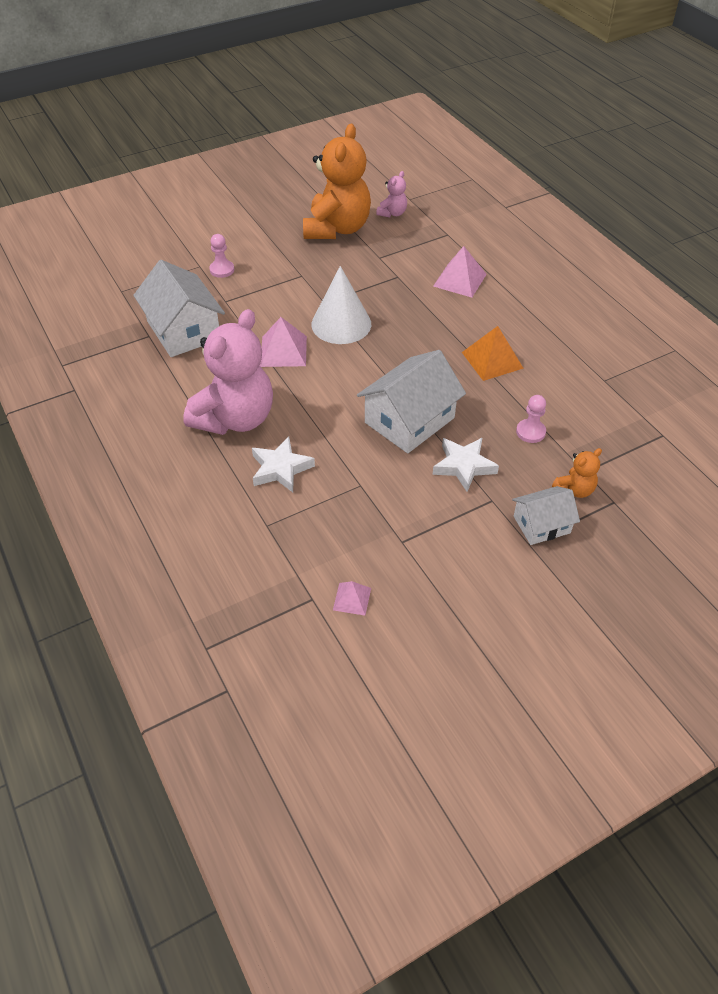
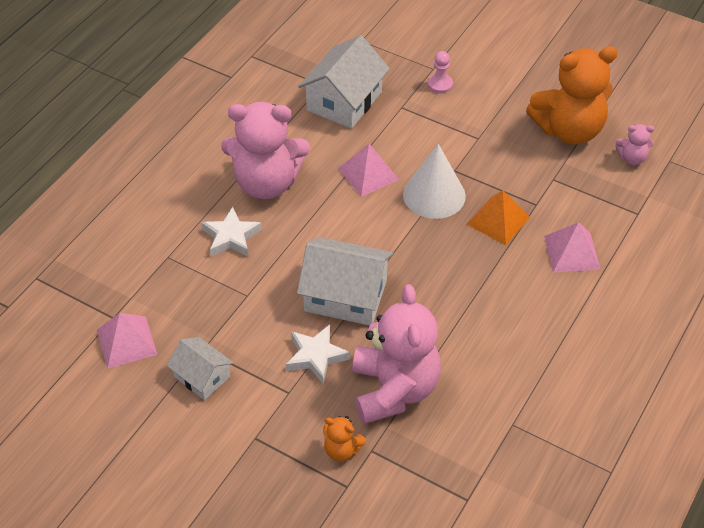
camera: 60 degrees right, 0 degrees up
(352, 599) = (126, 342): pink pyramid -> pink pyramid, size x1.74
(492, 360) = (472, 323): orange pyramid -> orange pyramid (498, 220)
(530, 432) = (394, 390): pink pawn -> pink teddy bear
(541, 525) = (282, 439): white house -> white house (202, 377)

